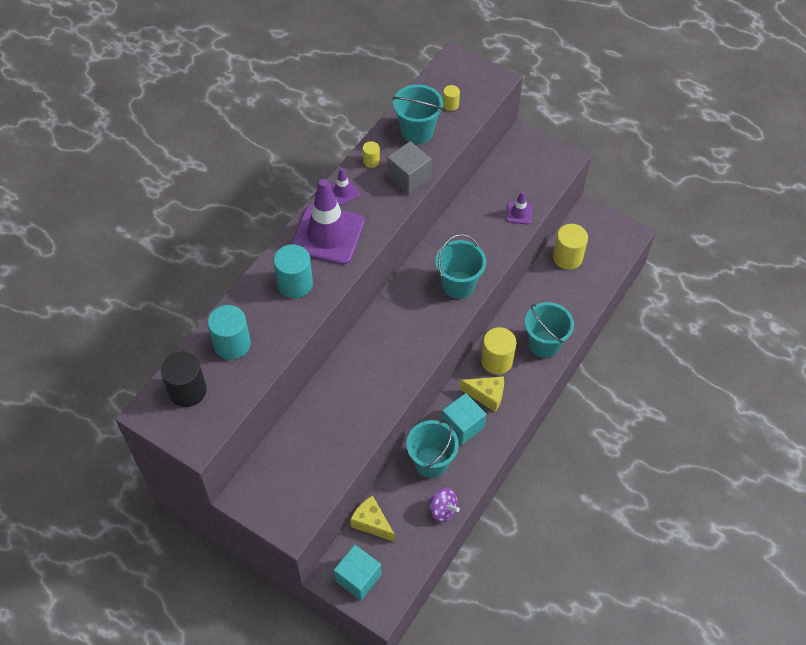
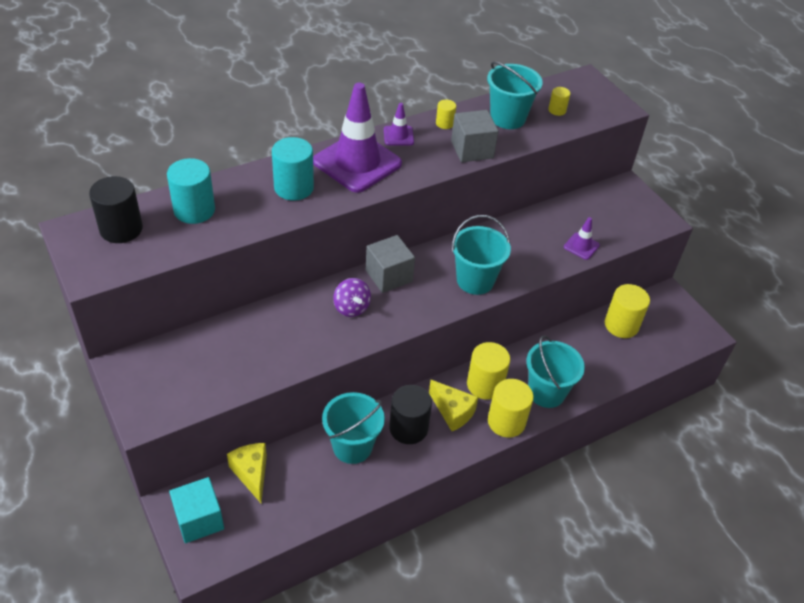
camera: 25 degrees right, 10 degrees down
(391, 314) = (389, 276): none -> grey cube
(442, 510) = (332, 498): purple spinning top -> purple spinning top (351, 308)
(462, 426) = (408, 428): turquoise cube -> black cylinder
(529, 383) = (506, 422): none -> yellow cylinder

